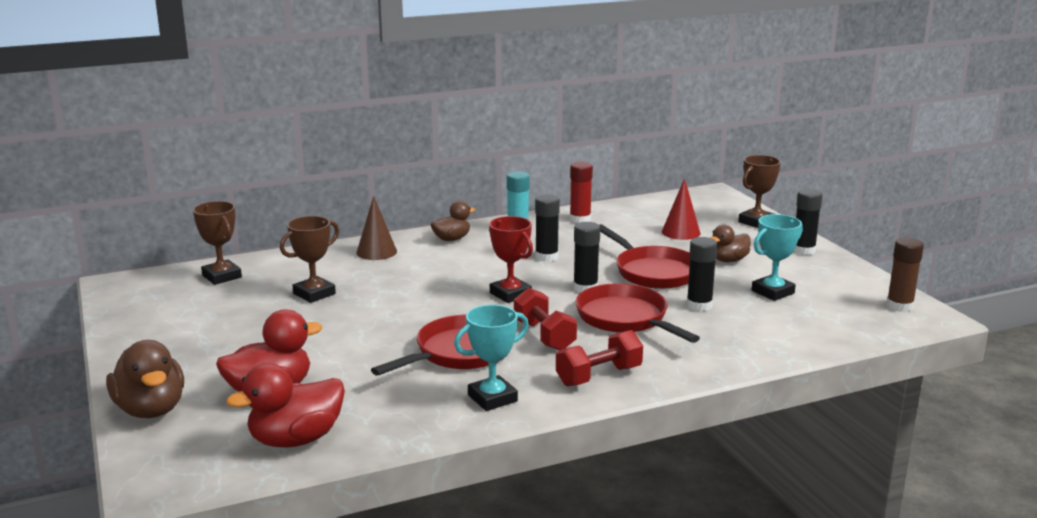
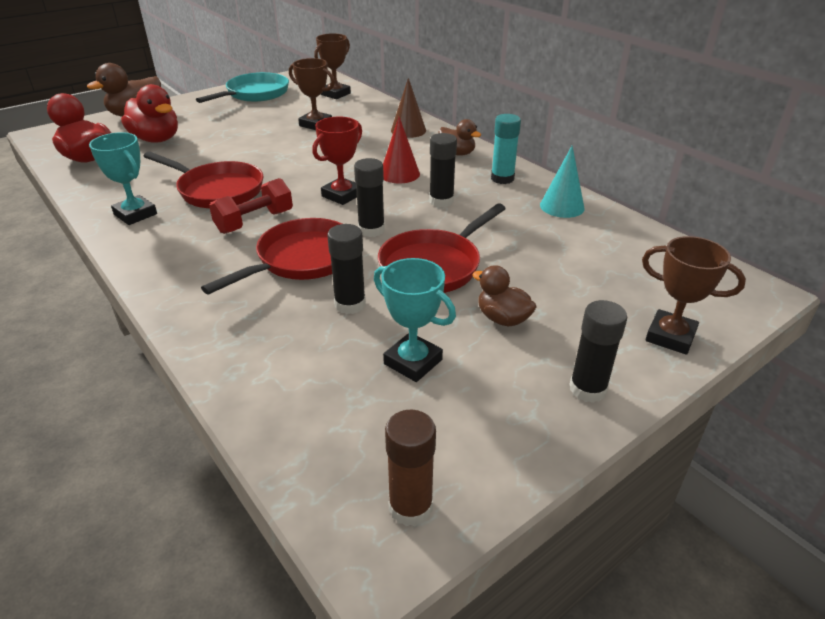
camera: 75 degrees right, 15 degrees up
(161, 324) = (255, 94): none -> turquoise pan
(580, 219) = (562, 206): red glue stick -> turquoise cone
(599, 376) = (172, 258): red dumbbell -> none
(681, 232) = (575, 275): red cone -> red cone (399, 174)

